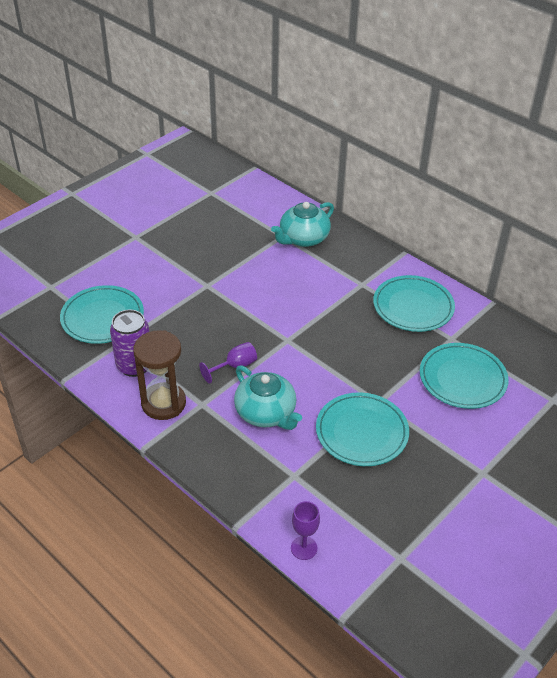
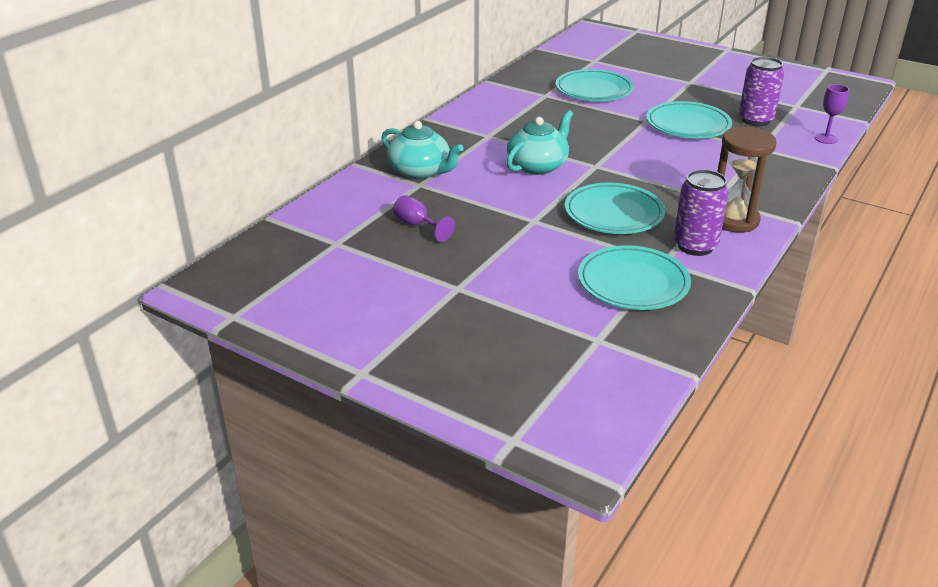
camera: 100 degrees left, 10 degrees down
(235, 366) = (653, 188): purple goblet -> purple goblet (418, 225)
(266, 413) = (701, 166): turquoise teapot -> turquoise teapot (538, 166)
(364, 498) = (755, 120): none -> purple can
(413, 307) = (511, 111): turquoise plate -> turquoise plate (614, 213)

